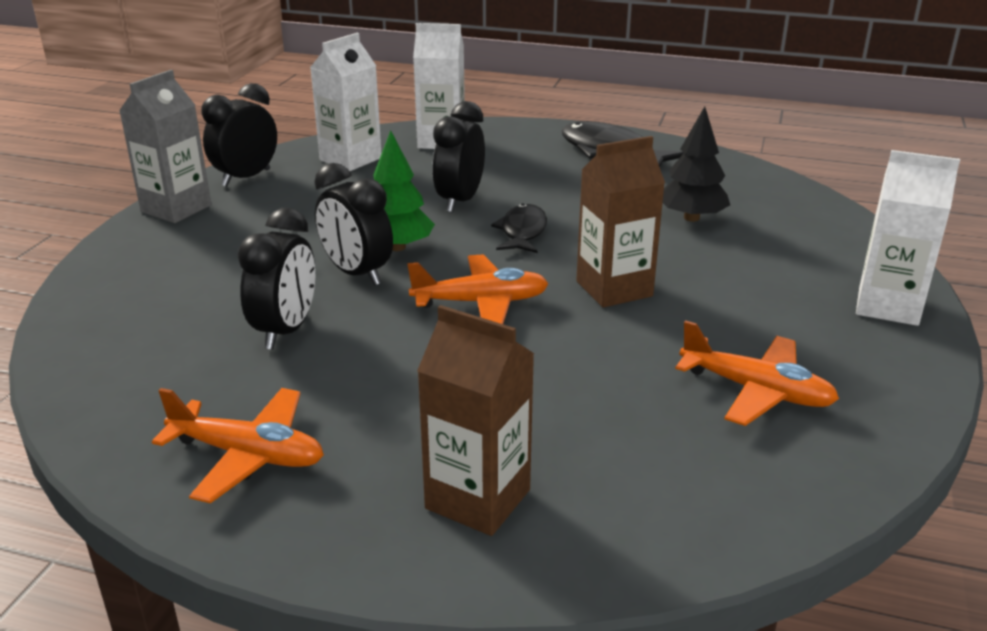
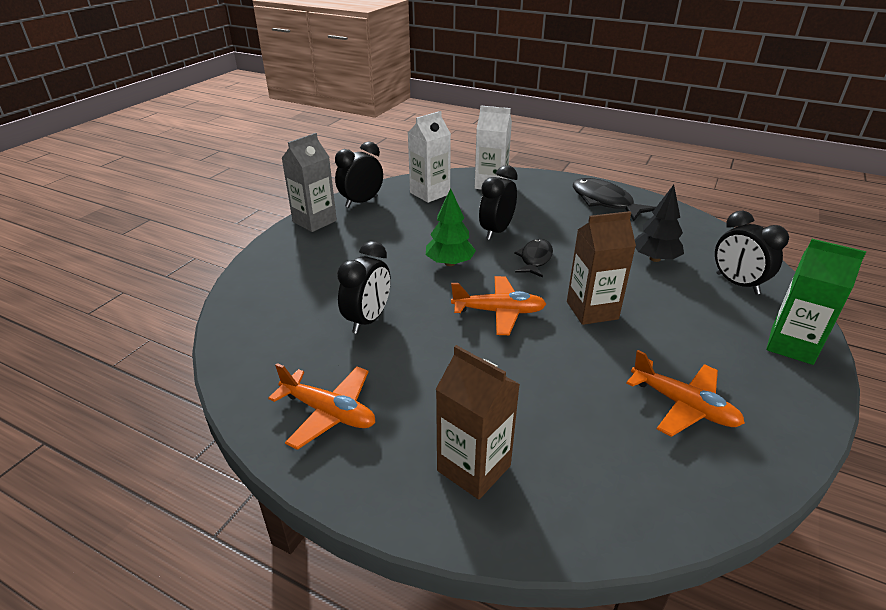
camera: 10 degrees right, 5 degrees up
(356, 274) = (420, 281): black clock -> black clock (737, 284)
(888, 306) = (791, 345): white carton -> green carton

